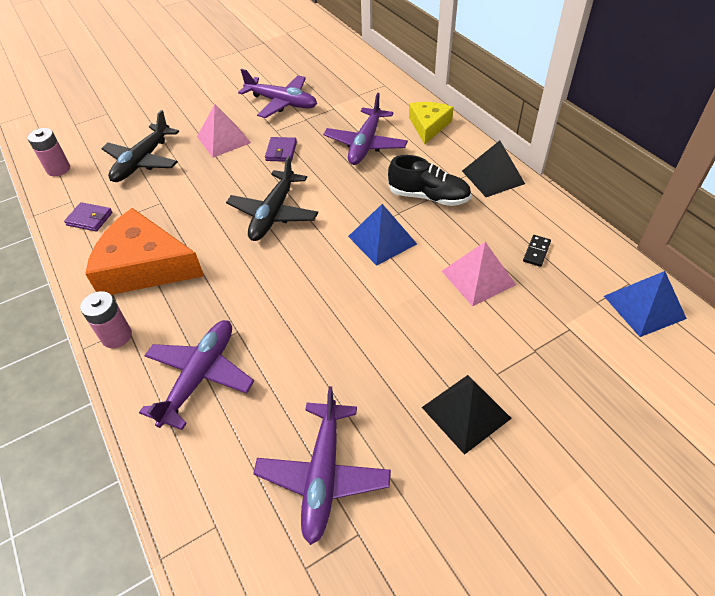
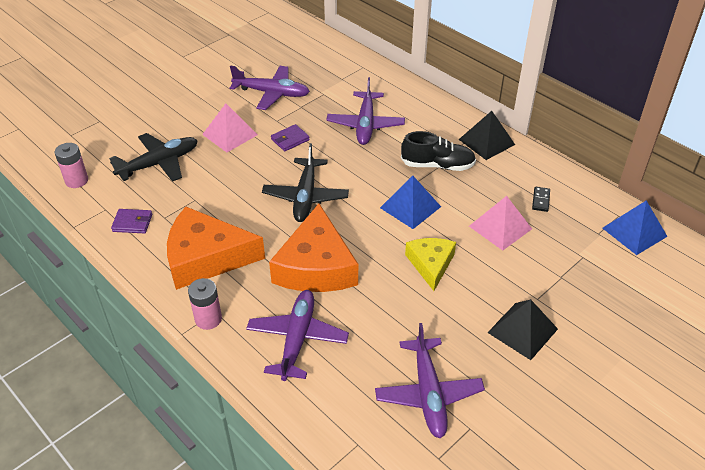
camera: 15 degrees left, 5 degrees down
(142, 161) = (159, 163): black plane -> black plane turned 135 degrees counterclockwise
(254, 293) = (316, 266): none -> orange cheese
(281, 151) = (290, 140): purple wallet -> purple wallet turned 60 degrees clockwise
(428, 126) = (416, 102): yellow cheese -> yellow cheese (430, 264)

